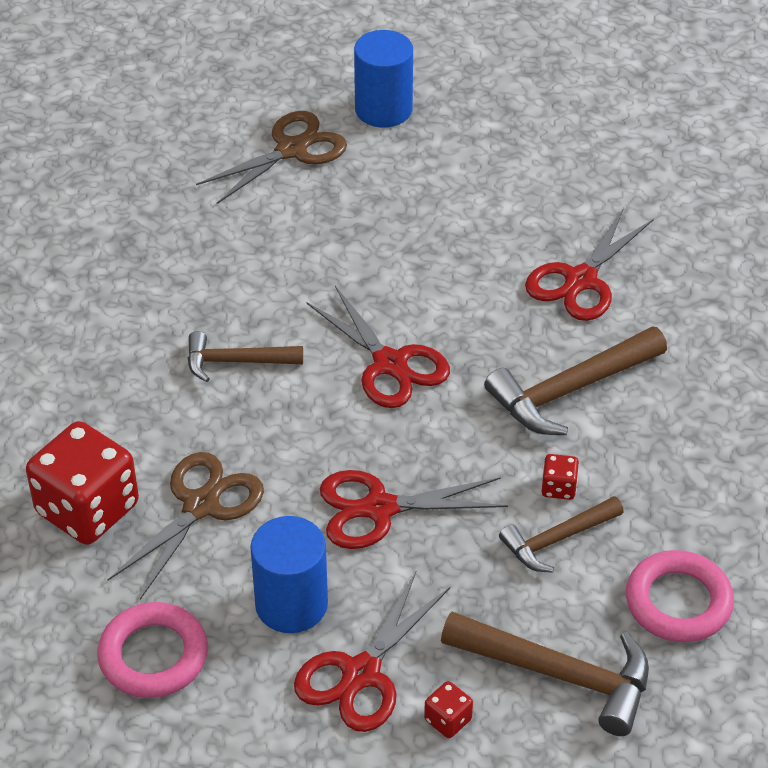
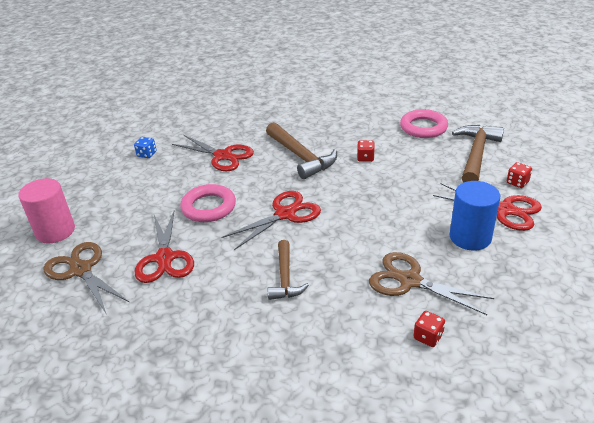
camera: 90 degrees left, 10 degrees down
(87, 509) = (428, 337): red dice -> red dice, size x0.42
(153, 656) = (531, 289): pink ring -> pink ring (208, 207)
(379, 508) = (393, 211): red scissors -> red scissors (164, 258)
(383, 109) = (55, 231): blue cylinder -> pink cylinder
(557, 540) = (398, 157): brown hammer -> none
(594, 180) = (147, 154): none -> blue dice

